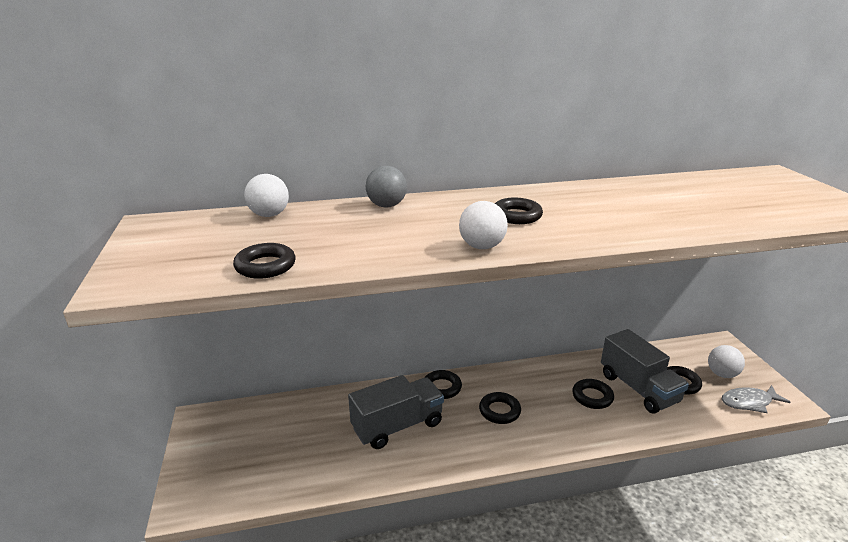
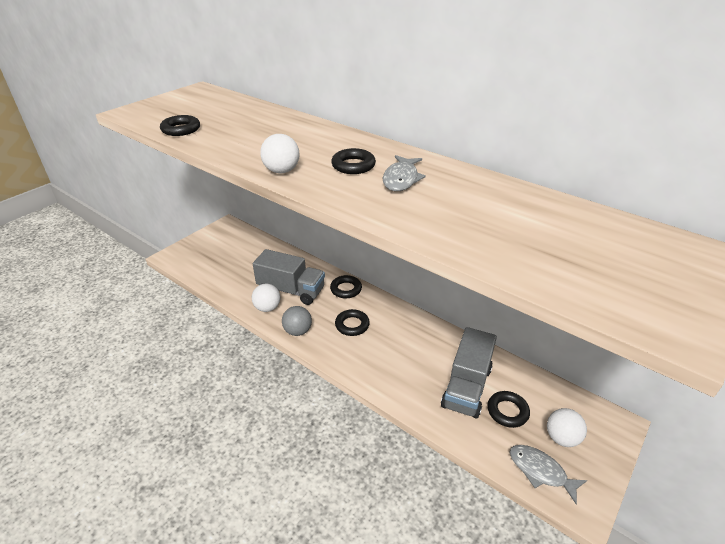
camera: 50 degrees right, 10 degrees up
(269, 215) = (246, 105): white ball -> white ball (267, 308)
(386, 205) = (306, 125): grey ball -> grey ball (298, 331)
(571, 208) = (401, 179): none -> grey fish
(592, 397) = (422, 364): black ring -> none

